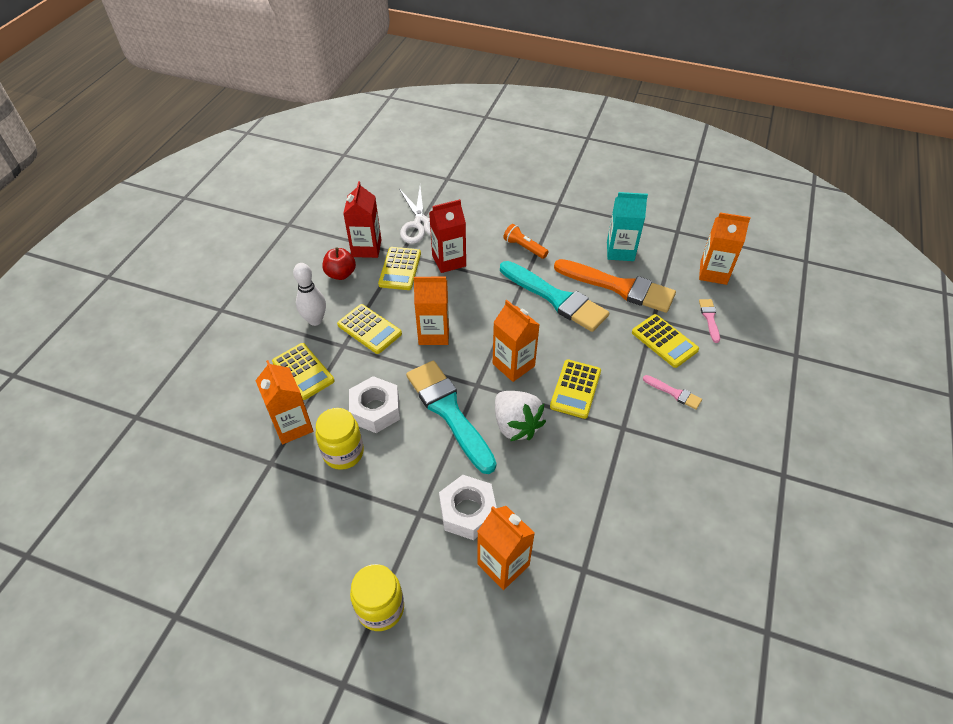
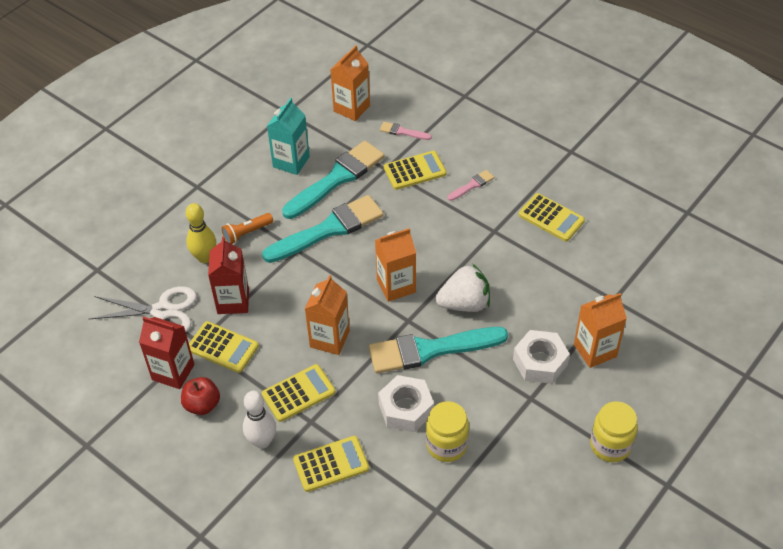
camera: 70 degrees left, 0 degrees up
(292, 426) = (398, 484): orange carton -> none
(486, 231) = (205, 257): none -> yellow bowling pin
(575, 389) = (442, 249): yellow calculator -> yellow calculator (551, 218)
(619, 287) = (337, 178): orange brush -> turquoise brush

